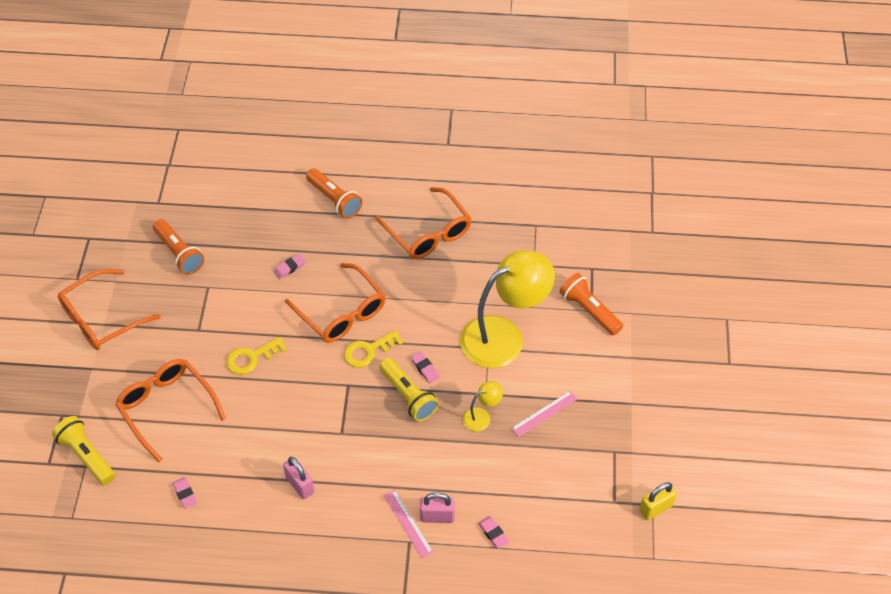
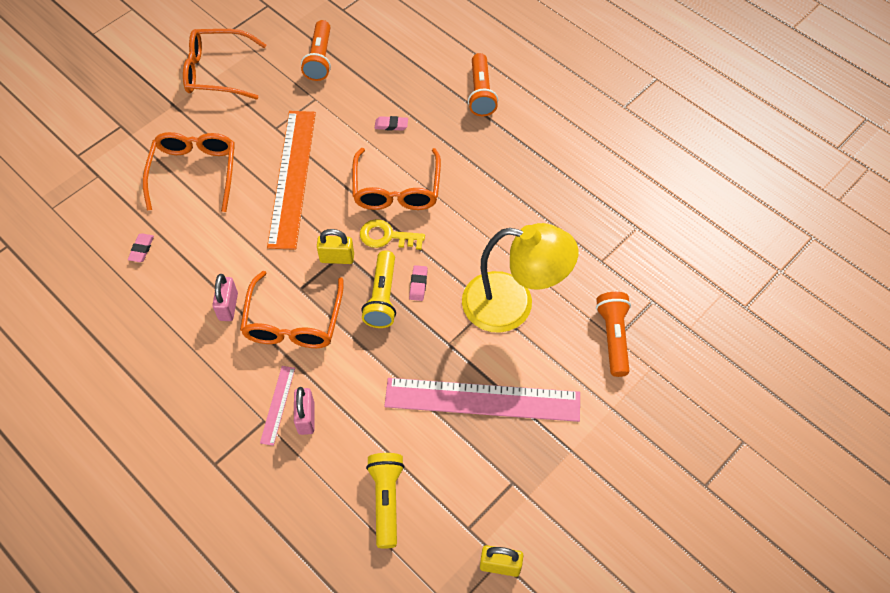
camera: 40 degrees right, 5 degrees up
(86, 456) = (106, 169): yellow flashlight -> yellow flashlight (386, 500)
(251, 358) = (292, 177): yellow key -> orange ruler
(347, 392) = (337, 258): none -> yellow padlock
(428, 232) = (533, 170): orange glasses -> orange glasses (293, 321)
(437, 516) = (306, 418): pink padlock -> pink padlock turned 45 degrees clockwise
(481, 416) = (426, 361): yellow lamp -> none
(493, 533) = (337, 470): pink eraser -> none
(544, 413) = (482, 399): pink ruler -> pink ruler, size x2.28

